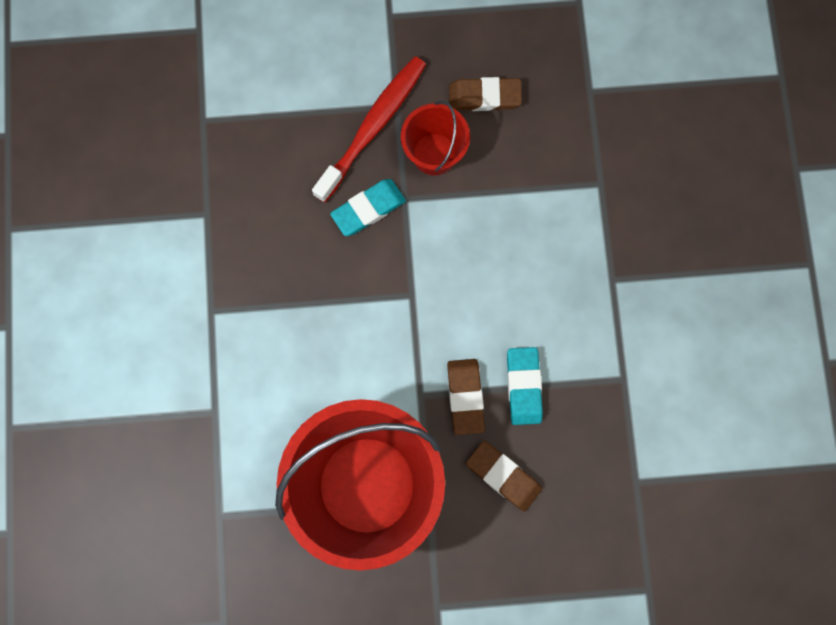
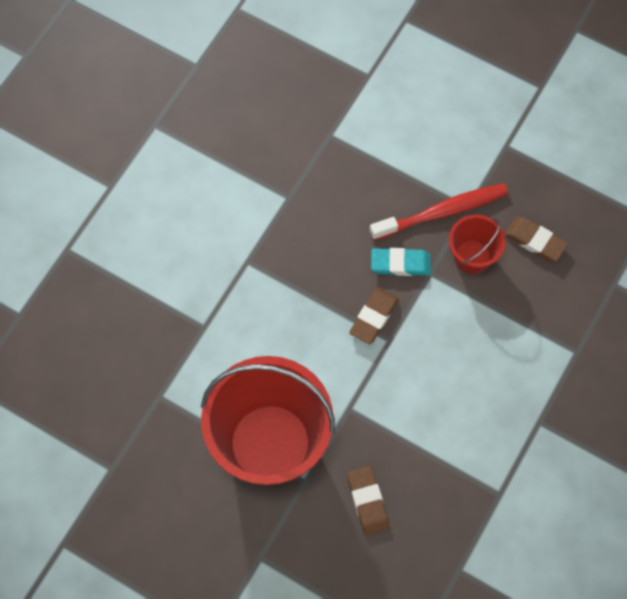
camera: 35 degrees right, 10 degrees down
(465, 397) = (379, 431): brown eraser -> brown eraser (373, 317)
(523, 386) = (424, 452): turquoise eraser -> none

